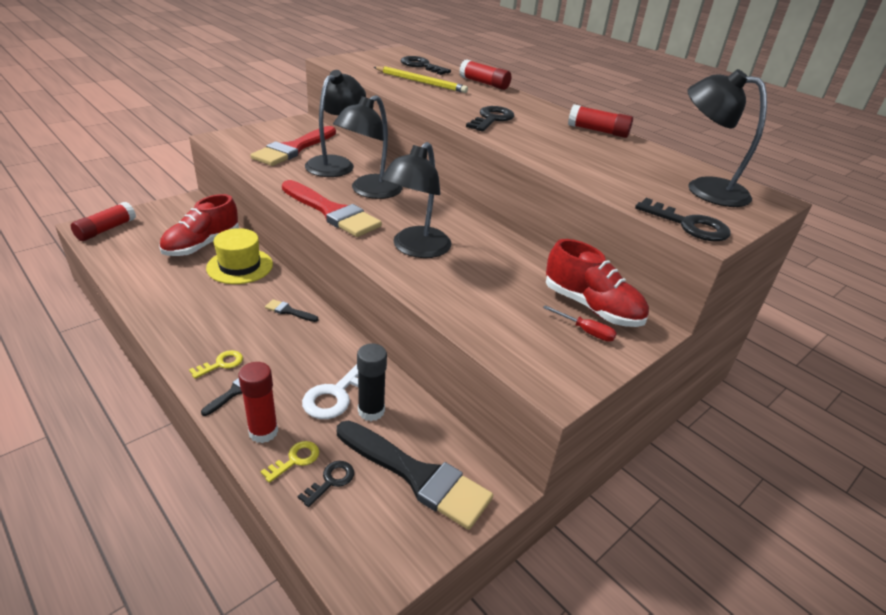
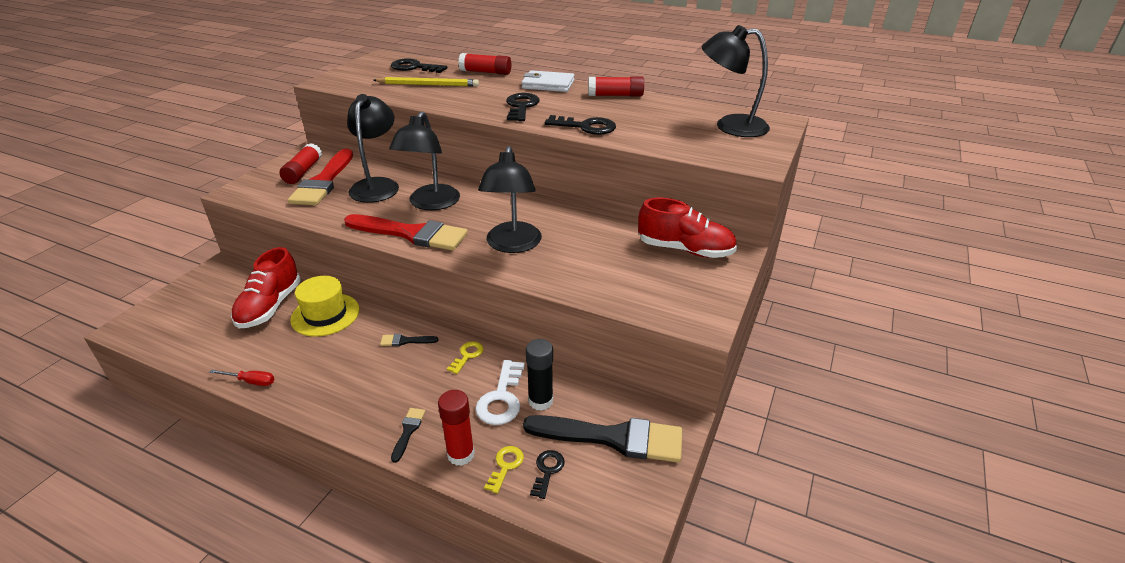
camera: 20 degrees left, 0 degrees up
(106, 229) = (150, 323): red glue stick -> red glue stick (303, 172)
(221, 364) = (377, 411): yellow key -> yellow key (467, 355)
(535, 106) = (548, 84): none -> white wallet
(586, 331) = (694, 271): red screwdriver -> red screwdriver (251, 381)
(688, 225) = (740, 160): black key -> black key (586, 127)

